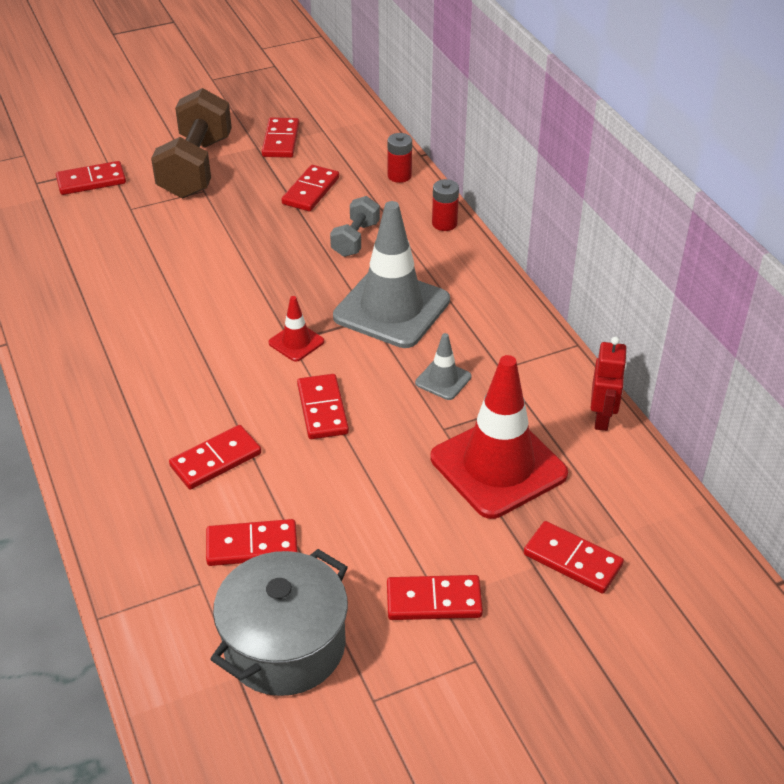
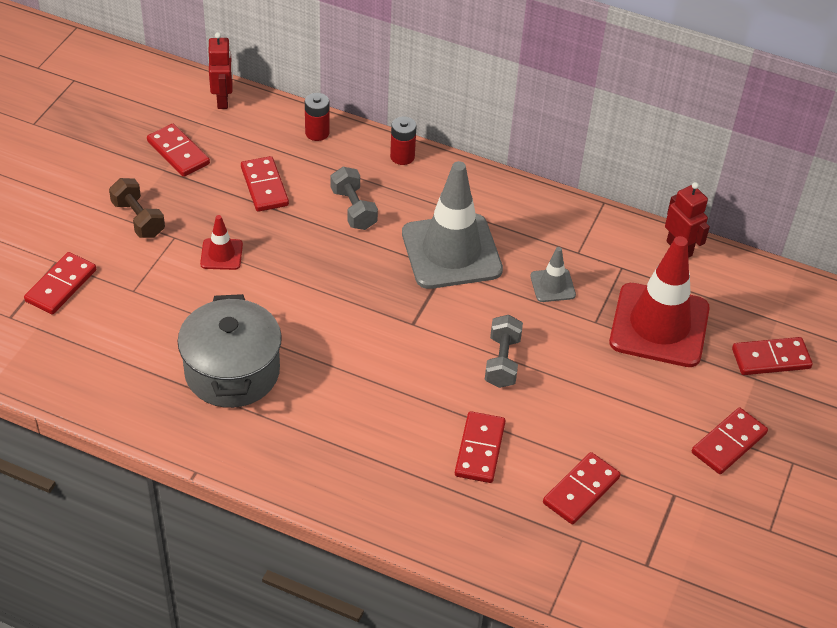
camera: 45 degrees left, 5 degrees up
(196, 167) = (138, 219): brown dumbbell -> brown dumbbell, size x0.52
(284, 645) = (682, 538): grey pot -> grey pot (232, 372)
(296, 342) = (418, 322): red traffic cone -> red traffic cone (221, 254)
(322, 409) = (502, 362): red domino -> grey dumbbell
(359, 123) = (223, 100): none -> red robot

